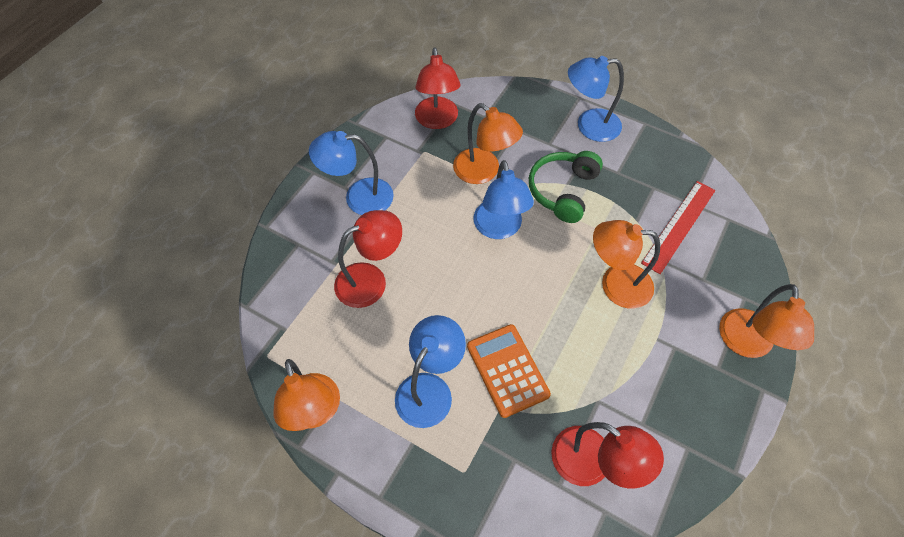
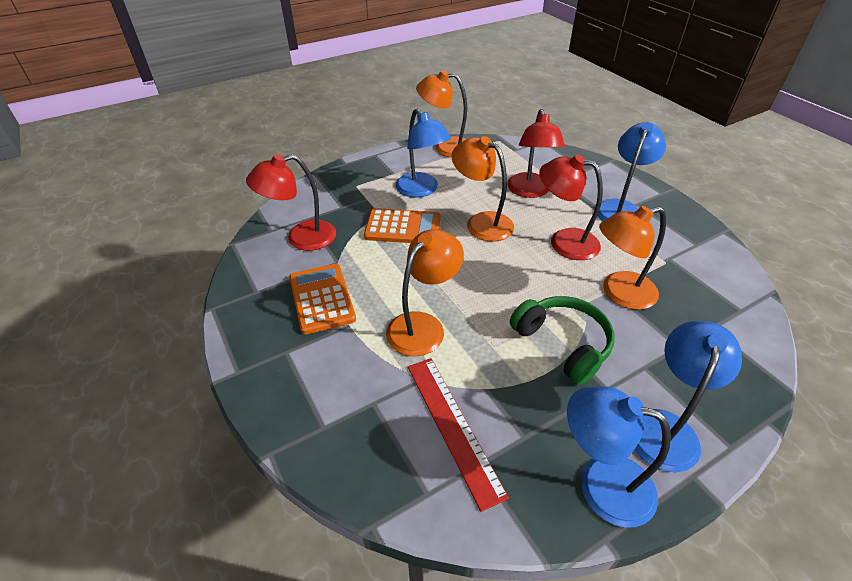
camera: 120 degrees right, 15 degrees down
(437, 120) = (713, 287): red lamp -> red lamp (564, 241)
(499, 228) = (539, 275): blue lamp -> blue lamp (600, 484)
(649, 380) = (322, 298): none -> orange calculator
(746, 344) = (282, 390): orange lamp -> orange lamp (481, 222)

